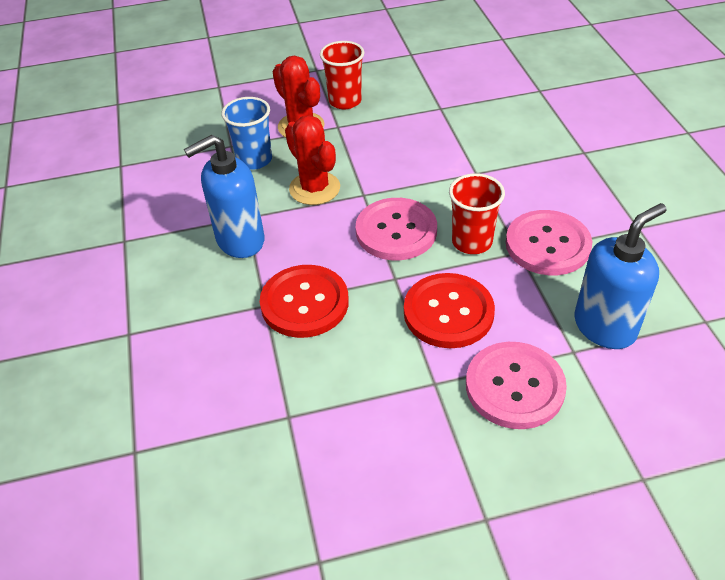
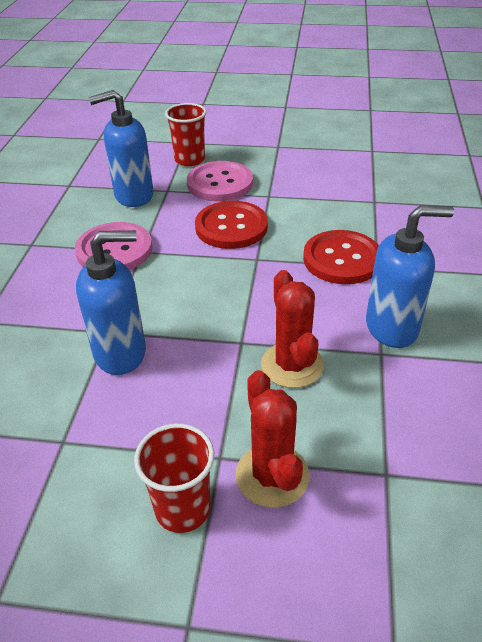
camera: 160 degrees left, 5 degrees down
(254, 160) = (356, 433): blue cup -> none
(396, 231) = (231, 295): pink button -> none
(451, 161) = (121, 353): none -> blue soap dispenser
(472, 242) = (172, 268): red cup -> red cup (189, 160)

